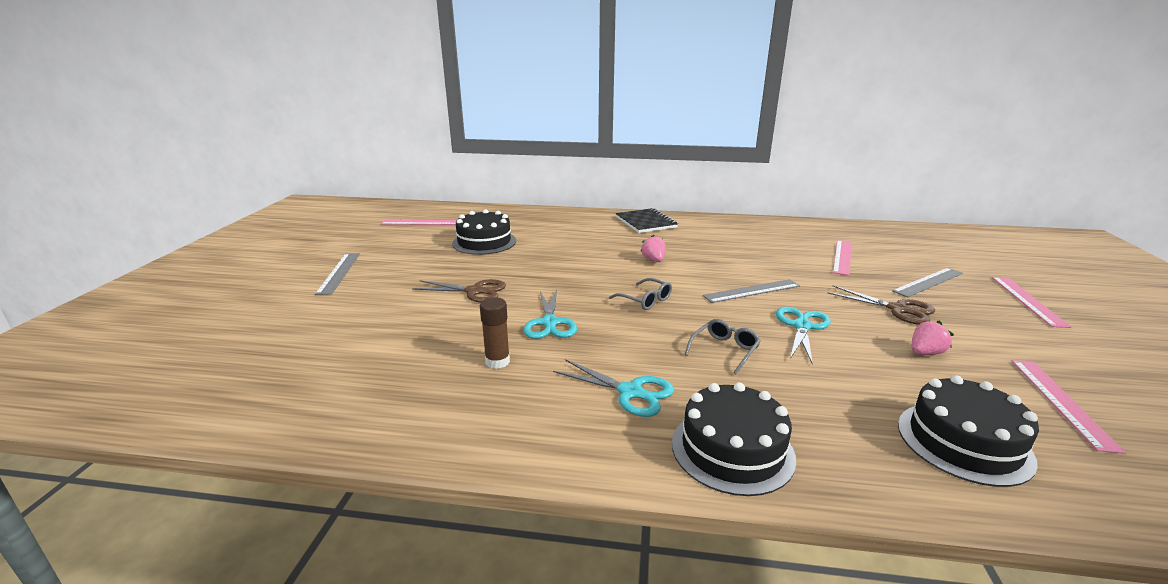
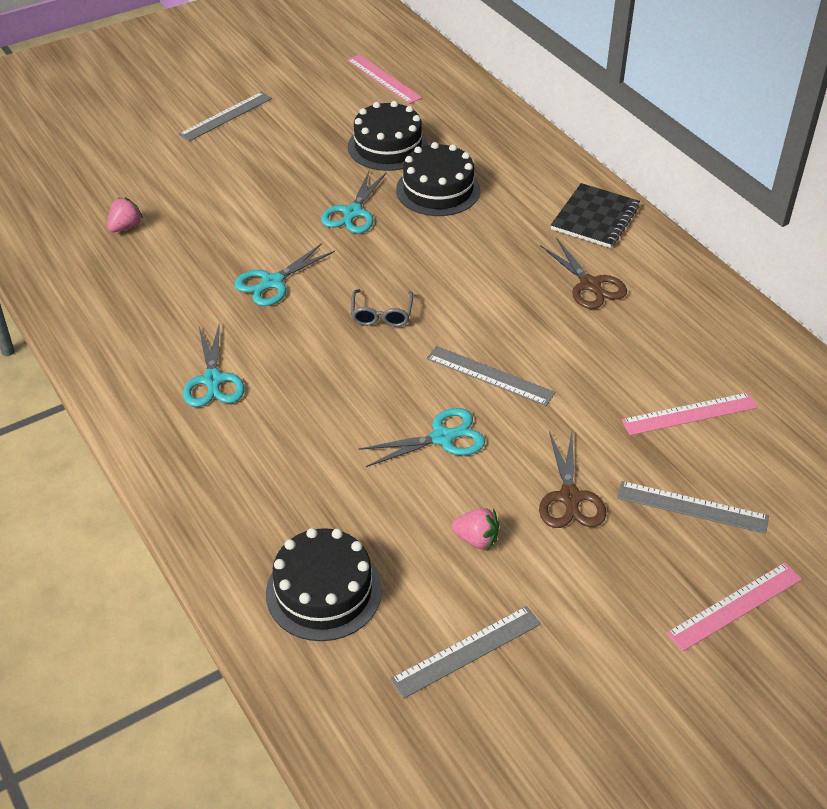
camera: 50 degrees right, 20 degrees up
(474, 291) = (280, 208): brown scissors -> brown scissors (590, 285)
(497, 361) = (184, 291): brown glue stick -> none
(526, 272) = (353, 212): none -> turquoise scissors
(653, 260) = (486, 276): pink strawberry -> pink strawberry (125, 227)
(725, 350) = (336, 404): grey glasses -> none
(732, 449) = (189, 463): black cake -> black cake (438, 190)
(1061, 402) = (466, 651): pink ruler -> grey ruler

